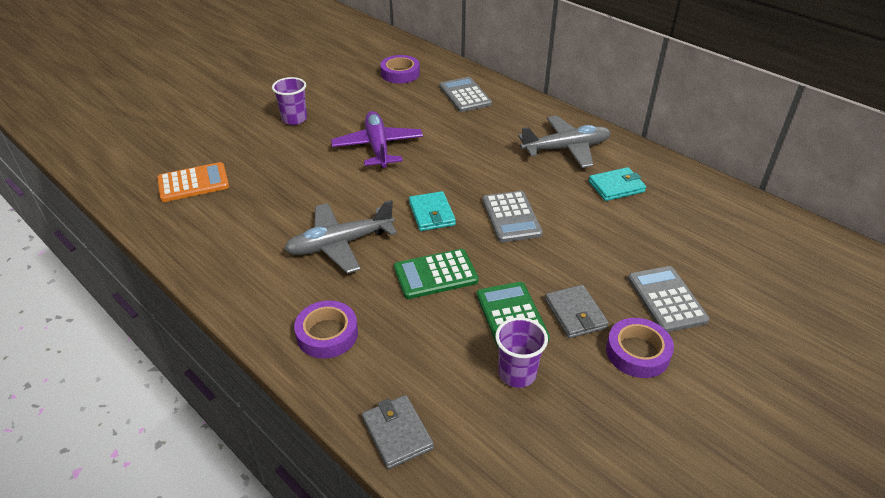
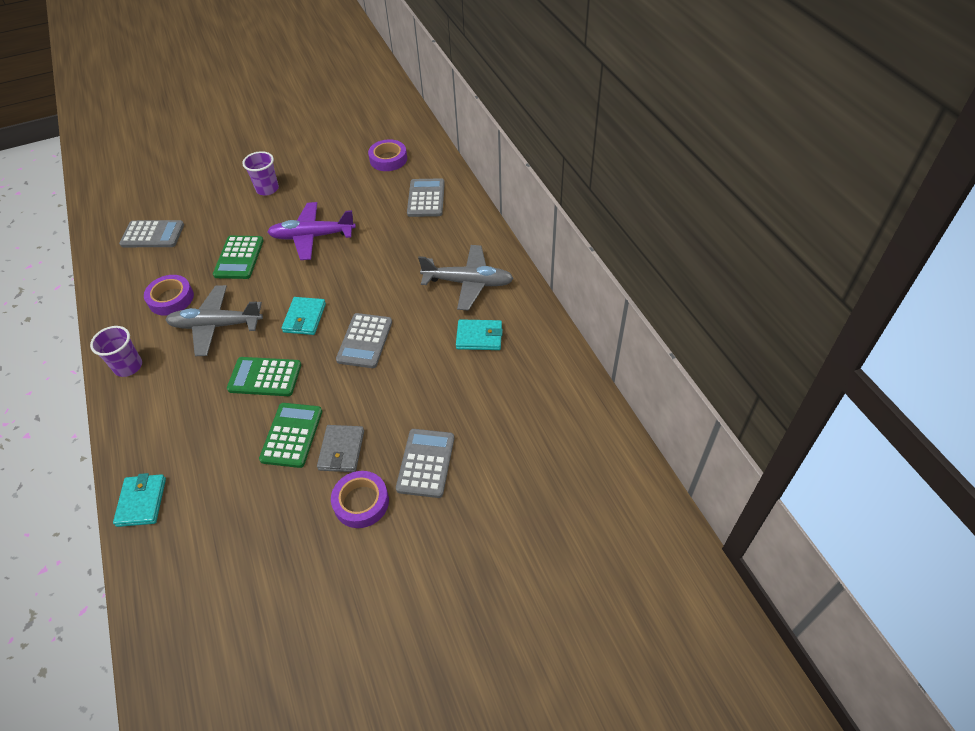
camera: 25 degrees right, 10 degrees up
(193, 183) = (152, 235): orange calculator -> grey calculator
(314, 181) = (239, 258): none -> green calculator
(327, 334) = (153, 403): purple tape -> purple tape (171, 299)
(378, 147) = (312, 236): purple plane -> purple plane turned 105 degrees counterclockwise
(397, 433) = (142, 502): grey wallet -> turquoise wallet
(517, 373) = (257, 486): purple cup -> purple cup (128, 366)

